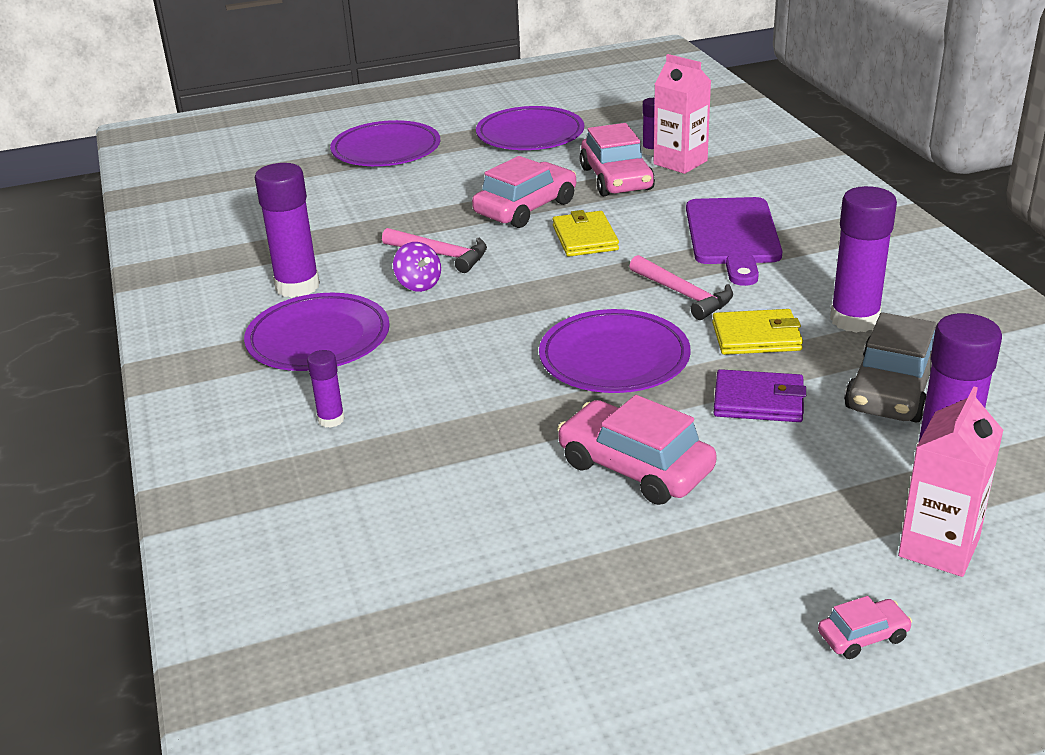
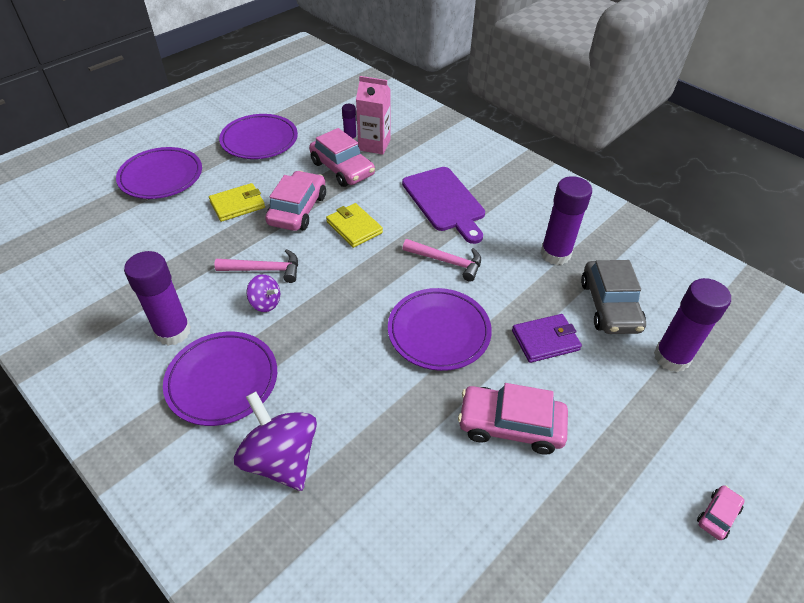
camera: 30 degrees left, 15 degrees up
(331, 419) = (281, 459): purple glue stick -> purple spinning top
(756, 337) = (511, 285): yellow wallet -> yellow wallet (237, 205)
(938, 547) = (709, 425): pink carton -> none

